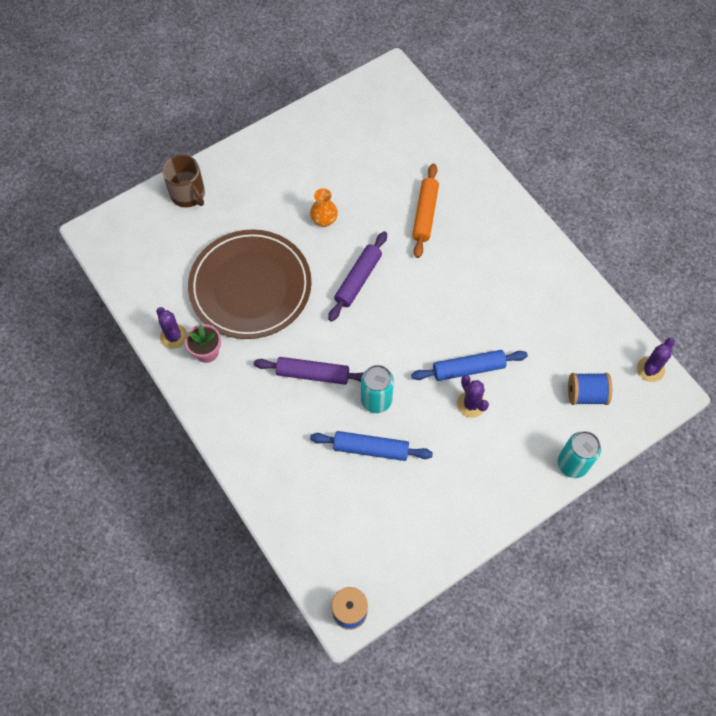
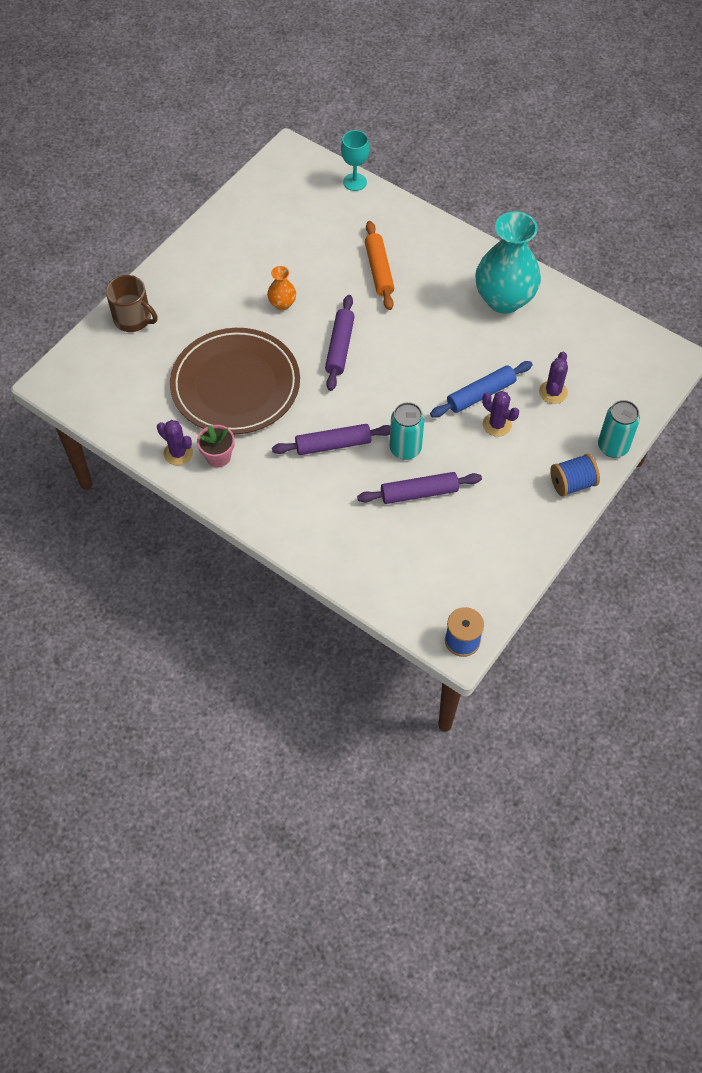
camera: 20 degrees left, 5 degrees down
(371, 448) = (419, 493): blue rolling pin -> purple rolling pin
(439, 119) = (355, 182): none -> turquoise goblet
(529, 280) = (504, 299): none -> turquoise vase
(586, 394) = (599, 383): blue spool -> blue spool (572, 483)
(650, 369) = (648, 344): purple cactus -> purple cactus (553, 392)

